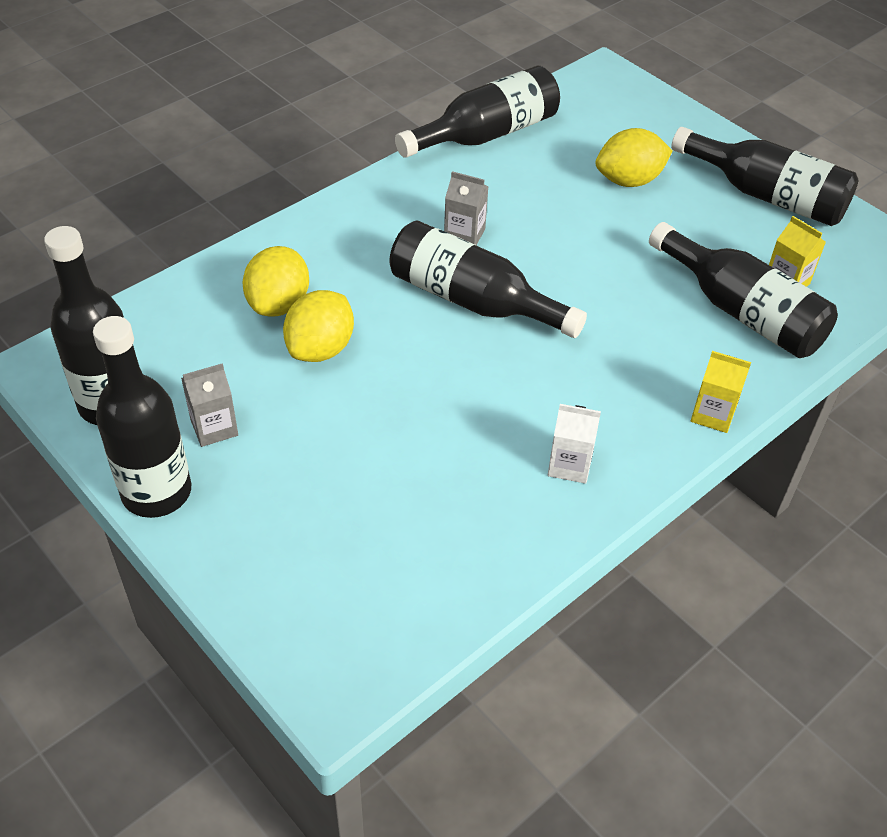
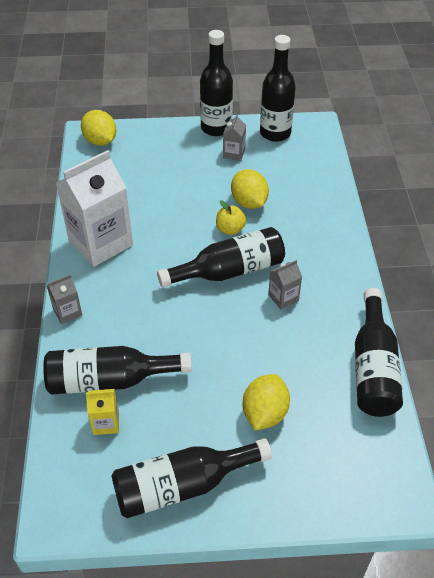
camera: 130 degrees right, 0 degrees up
(279, 304) = (292, 203): yellow lemon -> yellow lemon (100, 141)
(396, 339) = (230, 229): none -> yellow apple
(569, 465) = (100, 243): white carton -> white carton, size x2.25
(713, 414) = (67, 312): yellow carton -> grey carton

